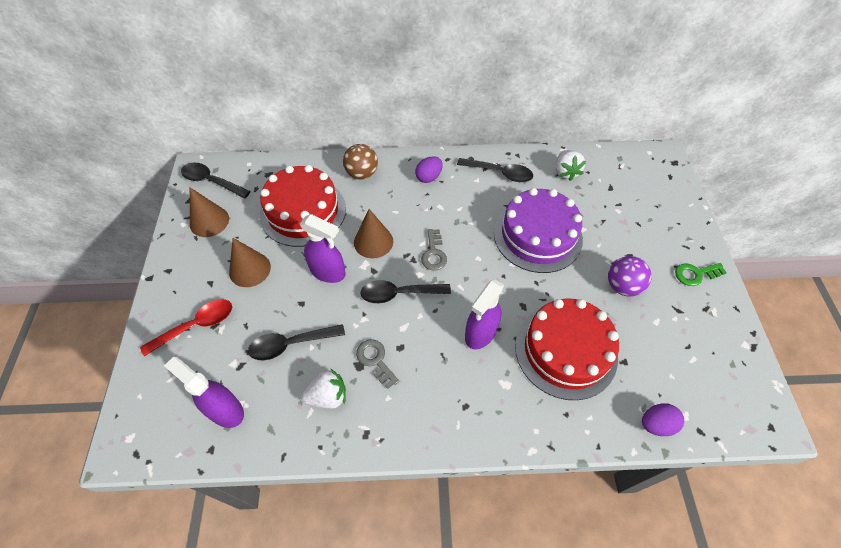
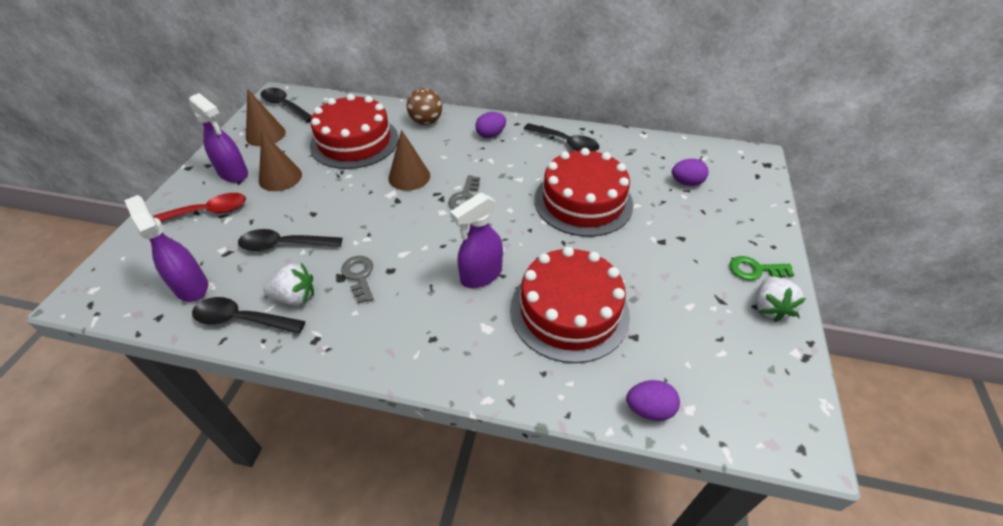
camera: 15 degrees right, 10 degrees down
(328, 272) = (352, 193): purple spray bottle -> purple spray bottle (233, 173)
(399, 293) = (412, 224): black spoon -> black spoon (242, 319)
(537, 235) = (583, 201): purple cake -> red cake
(565, 172) = (637, 153): white strawberry -> white strawberry (770, 307)
(616, 196) = (686, 182): none -> purple egg
(622, 286) = (661, 264): purple ball -> none

